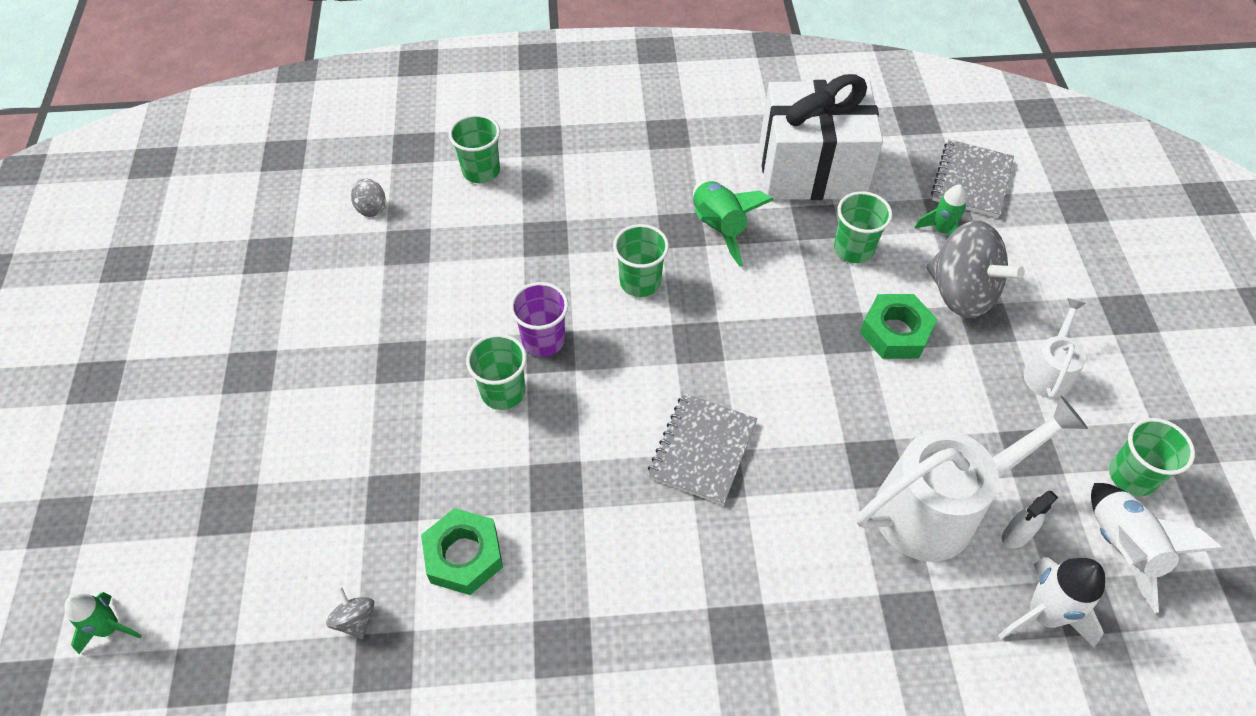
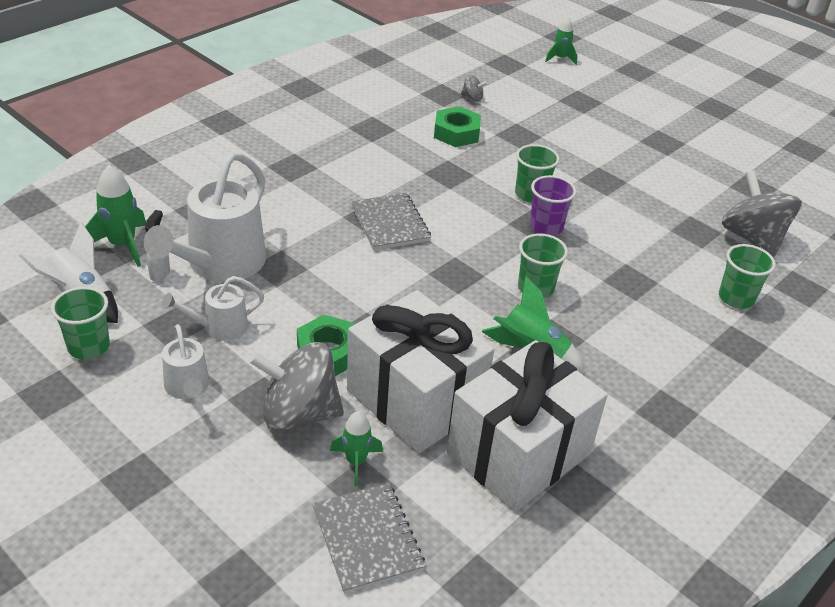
camera: 135 degrees right, 15 degrees down
(371, 208) = (752, 238): grey spinning top -> grey spinning top, size x2.35
(853, 249) = (415, 399): green cup -> white gift
(984, 421) = (219, 327): none -> white watering can
(1043, 615) = (122, 245): white rocket -> green rocket

